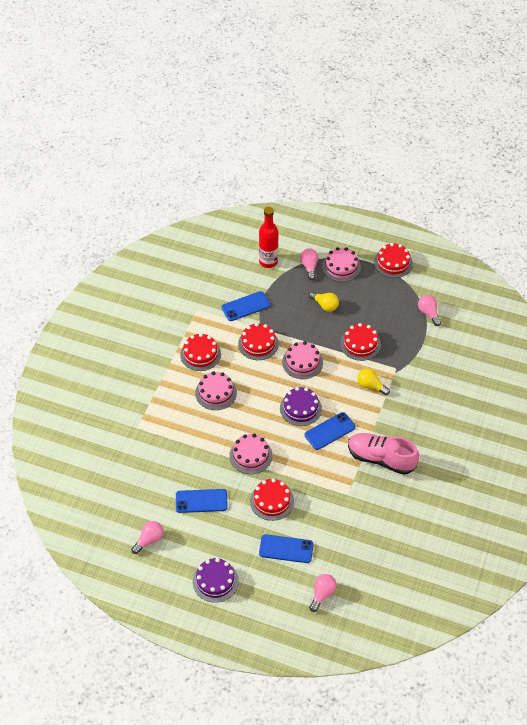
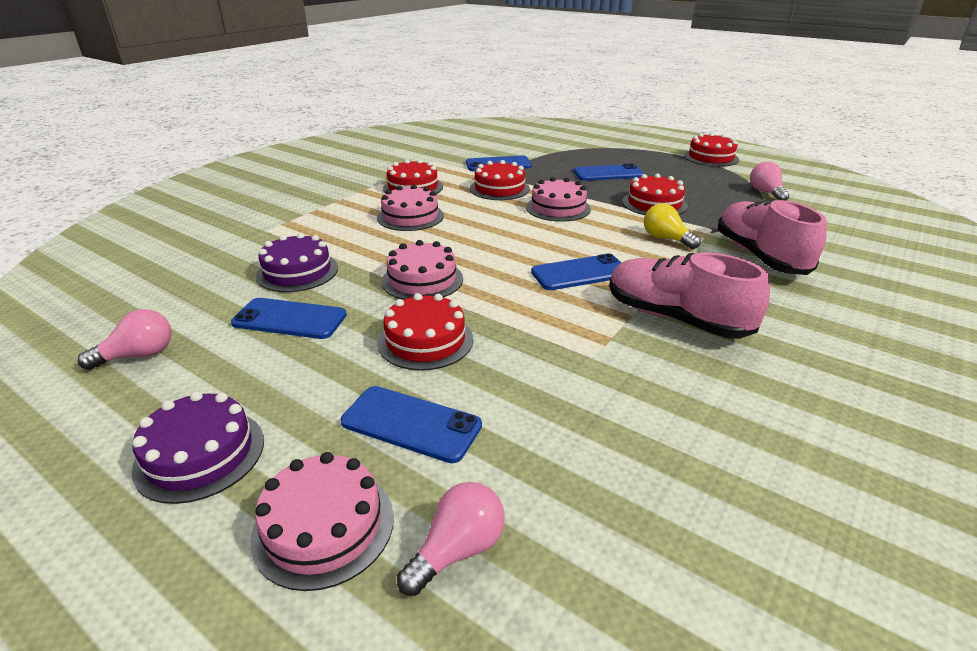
camera: 15 degrees right, 20 degrees down
(268, 262) = (543, 144): red bottle -> none
(300, 408) = (537, 245): purple cake -> purple cake (297, 272)
(309, 267) = (595, 150): pink light bulb -> none
(325, 305) = (608, 173): yellow light bulb -> blue phone
(341, 267) = (638, 154): pink cake -> pink cake (323, 526)
(421, 393) = (760, 256): none -> pink shoe

